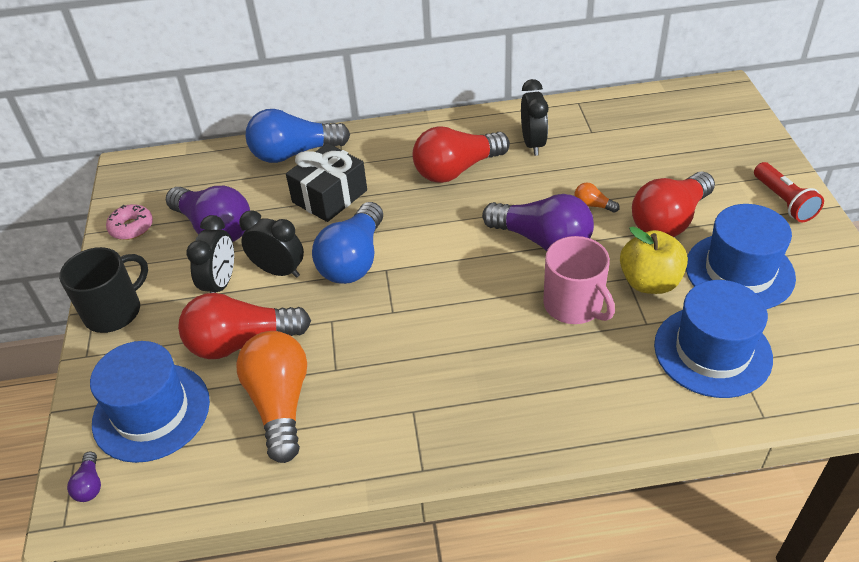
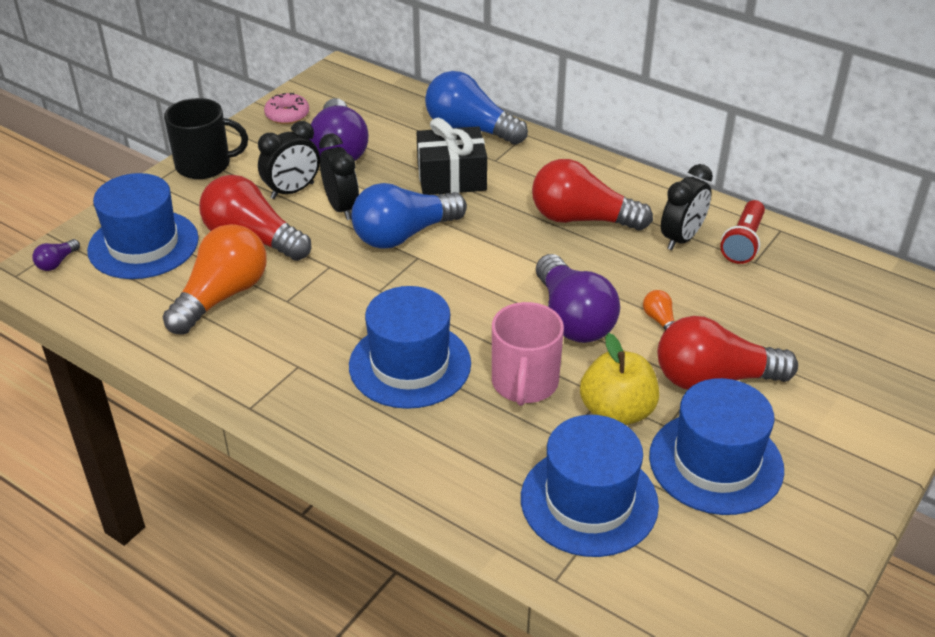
camera: 40 degrees right, 5 degrees down
(487, 349) = (410, 364): none -> blue hat
(783, 201) = (861, 440): red flashlight -> red flashlight (743, 242)

